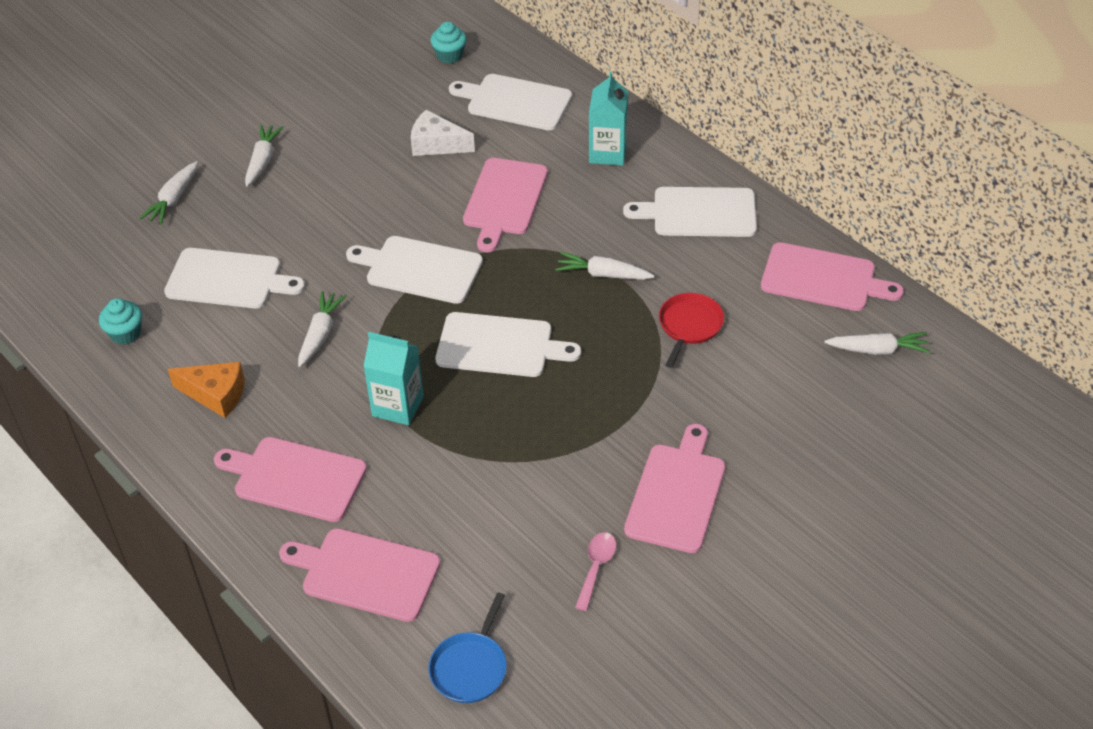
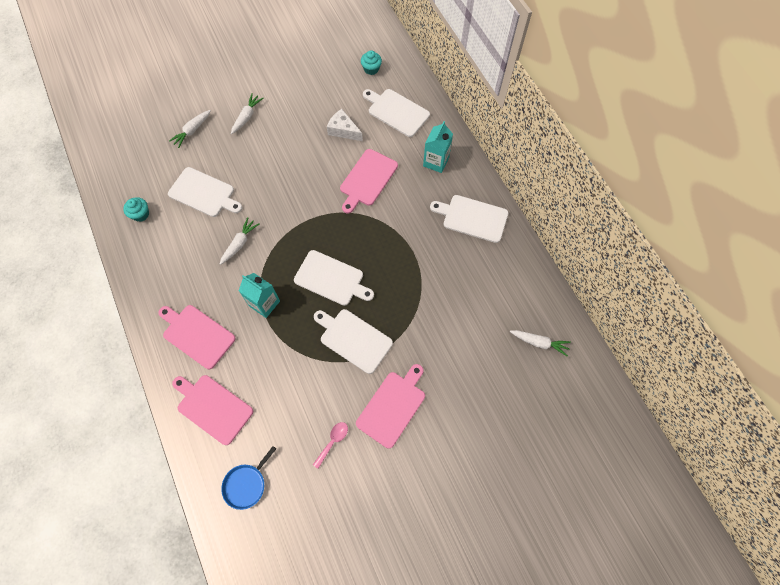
camera: 15 degrees right, 20 degrees up
(216, 394) = (174, 268): orange cheese -> none
(420, 269) = (306, 214): white cutting board -> white cutting board (354, 339)
(603, 274) = (404, 246): white carrot -> none
(689, 326) = (439, 295): red pan -> none
(823, 278) = (526, 284): pink cutting board -> none

